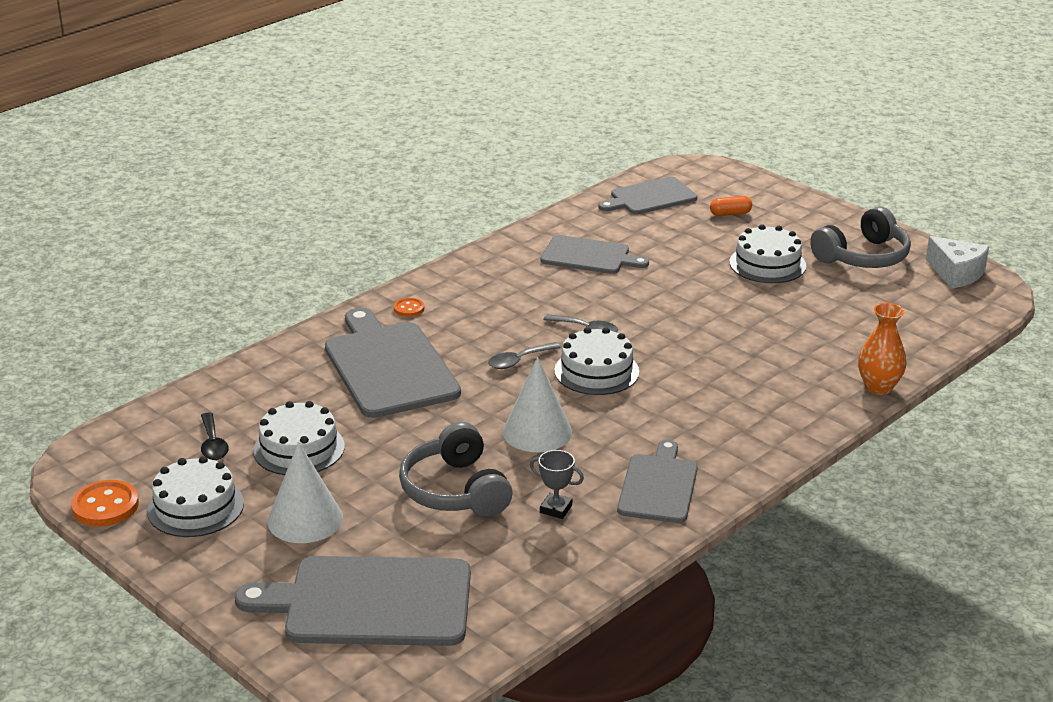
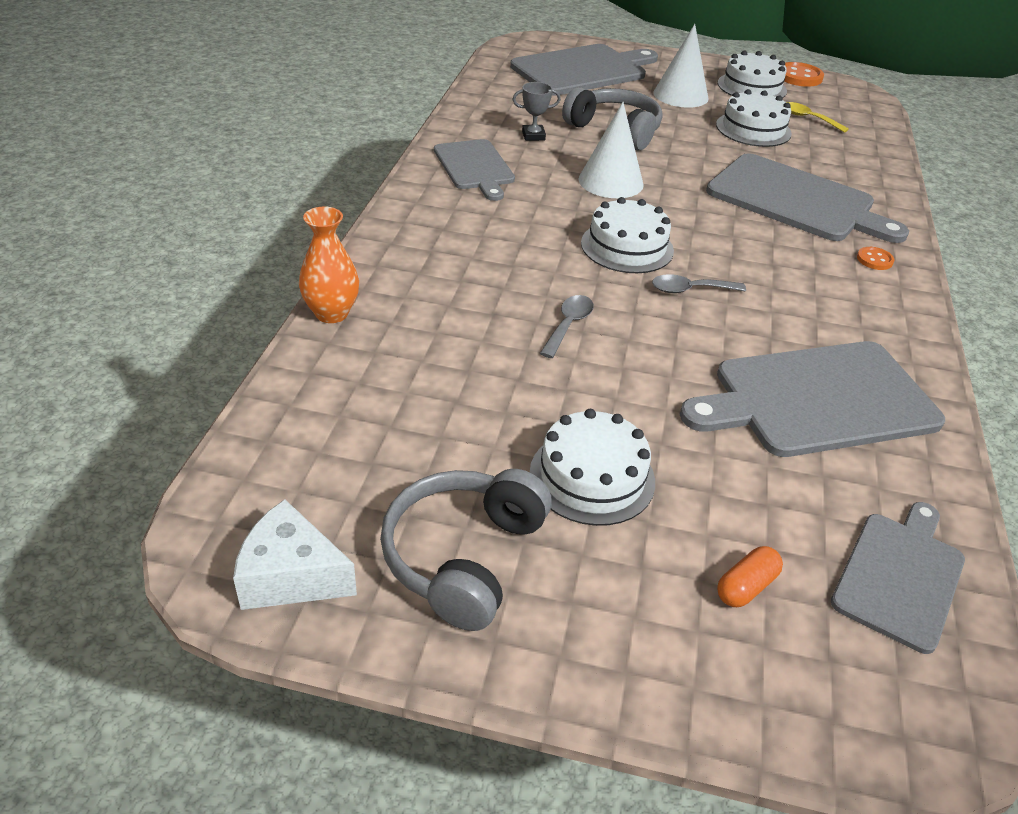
camera: 145 degrees right, 10 degrees up
(213, 444) = (809, 118): black spoon -> yellow spoon
(519, 360) = (705, 237): grey spoon -> grey spoon (568, 325)
(589, 256) = (817, 400): grey cutting board -> grey cutting board, size x1.63

